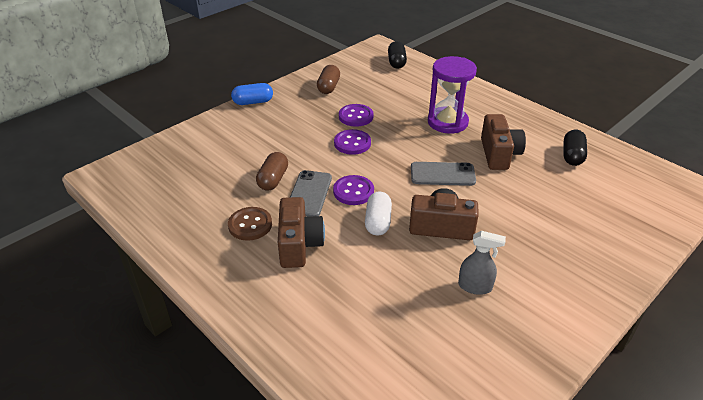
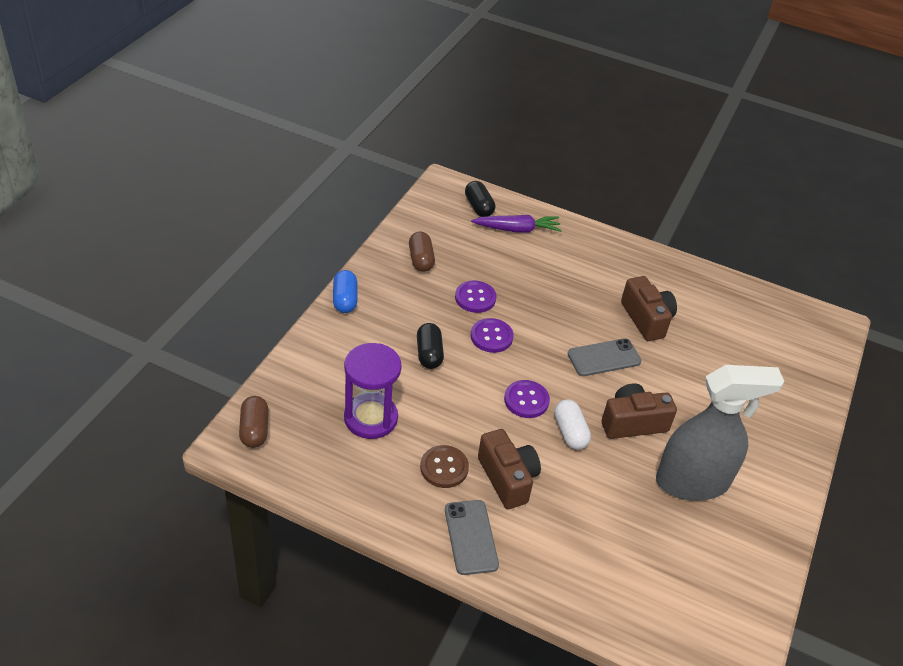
camera: 25 degrees left, 5 degrees up
(253, 102) = (345, 300): blue capsule -> blue capsule turned 60 degrees counterclockwise
(273, 179) = (434, 405): brown capsule -> brown capsule (254, 430)
(309, 194) = (483, 414): grey phone -> grey phone (471, 537)
(419, 80) = (517, 229): none -> purple carrot
(447, 122) = (576, 286): purple hourglass -> purple hourglass (371, 418)
(475, 286) = (692, 482): grey spray bottle -> grey spray bottle, size x2.30
(572, 156) = (716, 306): black capsule -> black capsule (429, 354)

